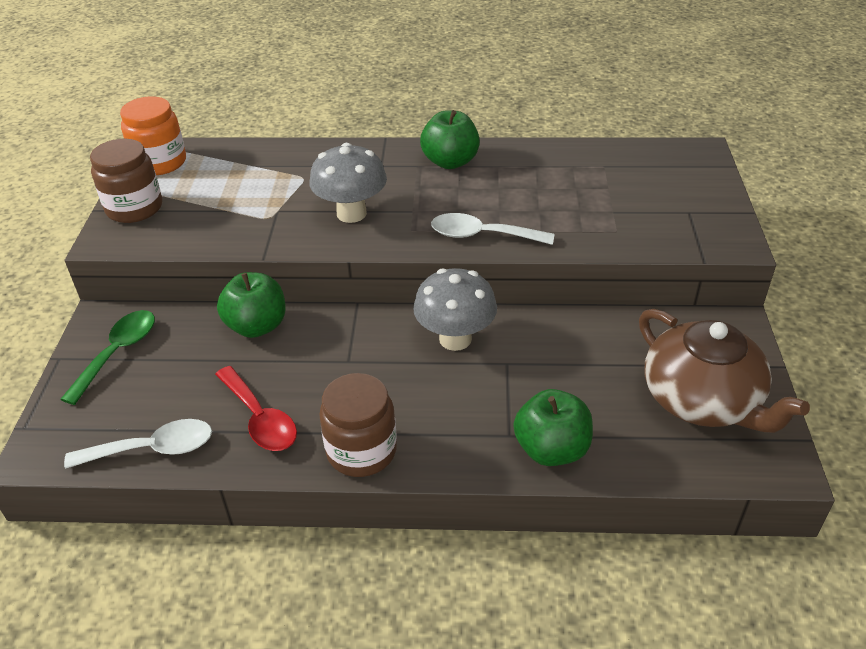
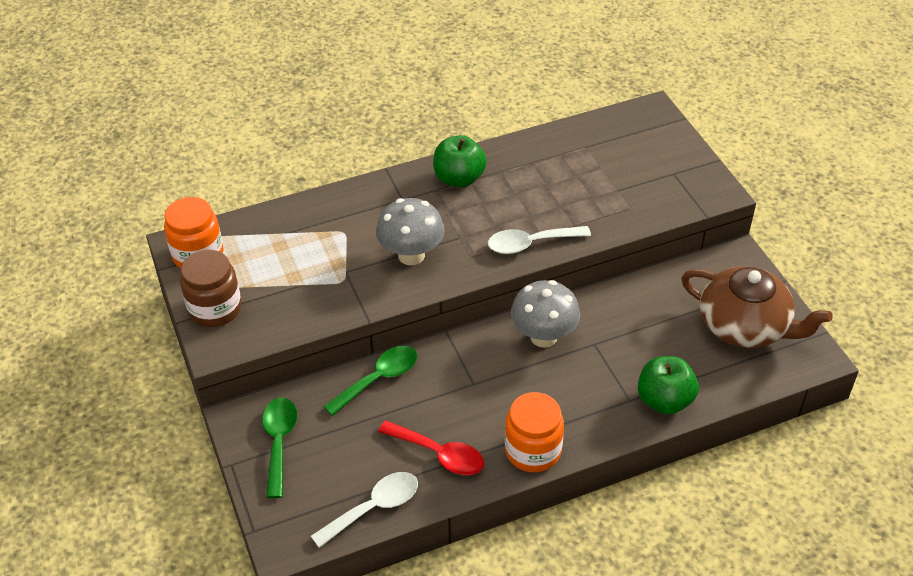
camera: 25 degrees left, 5 degrees up
(257, 326) = (378, 379): green apple -> green spoon
(361, 451) = (533, 450): brown jar -> orange jar

